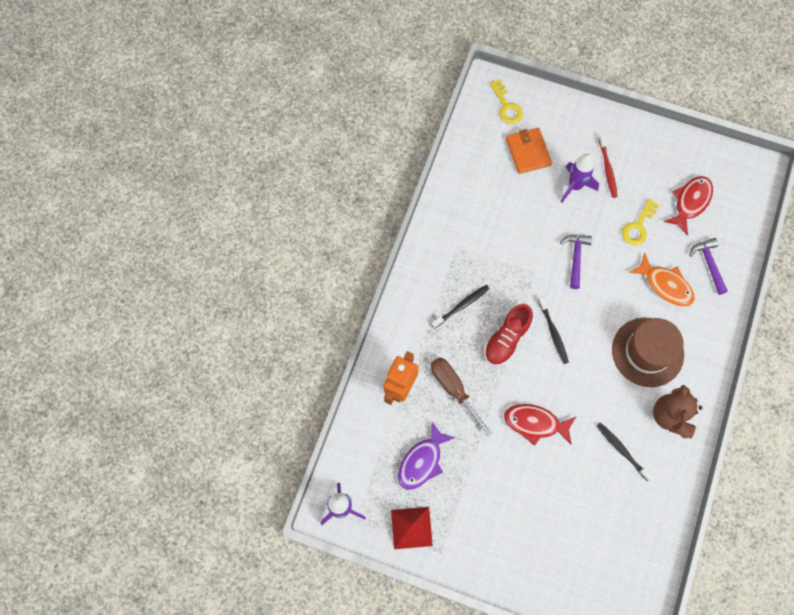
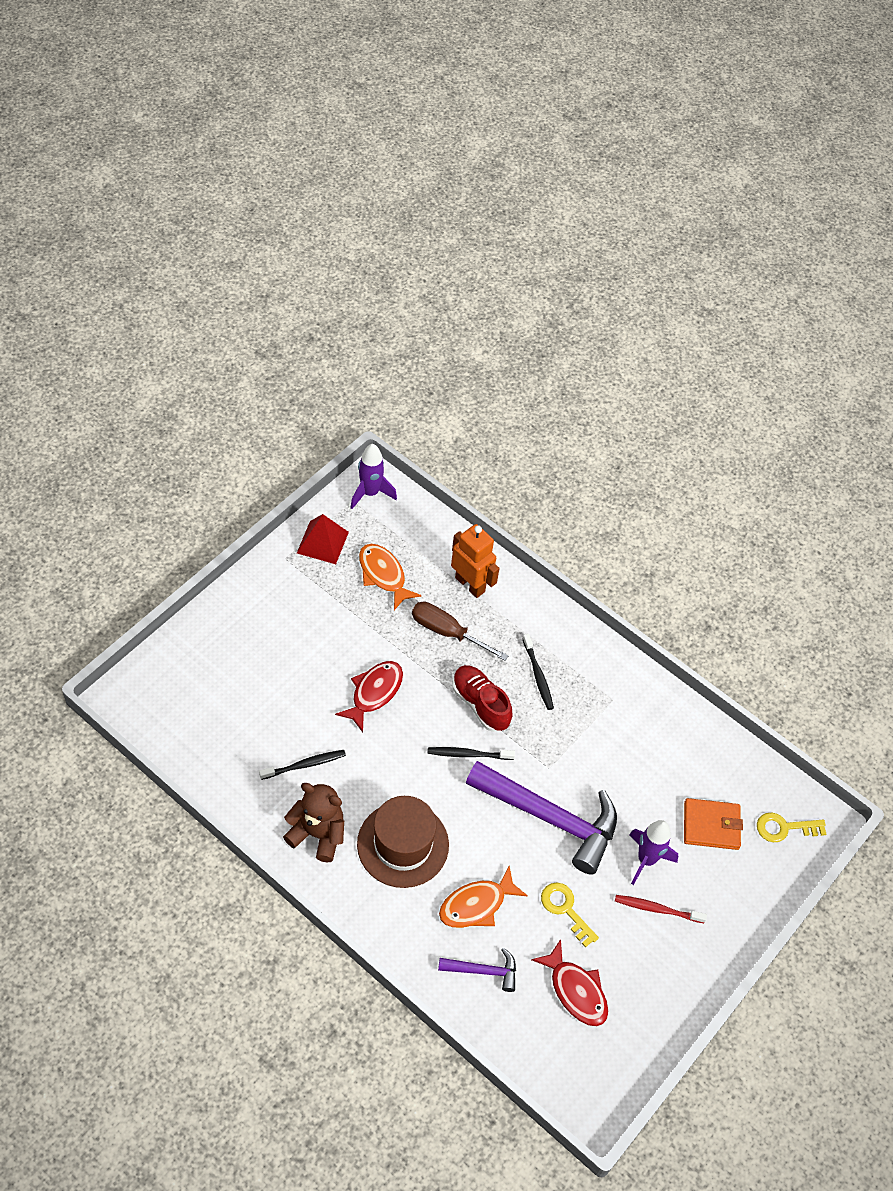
camera: 105 degrees right, 15 degrees down
(422, 461) = (383, 575): purple fish -> orange fish
(454, 389) = (446, 632): brown screwdriver -> brown screwdriver turned 135 degrees counterclockwise
(575, 258) = (551, 818): purple hammer -> purple hammer, size x2.11

